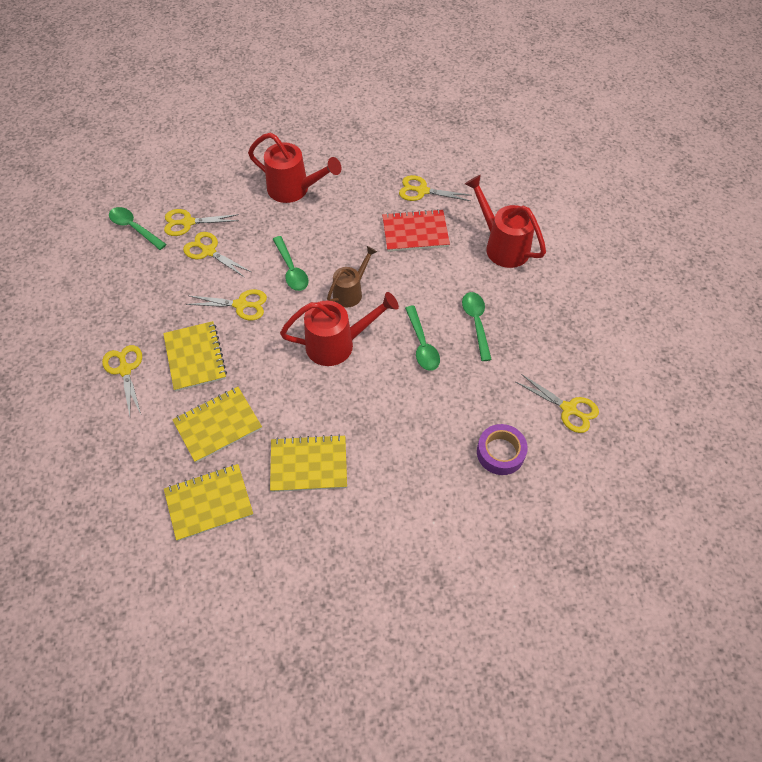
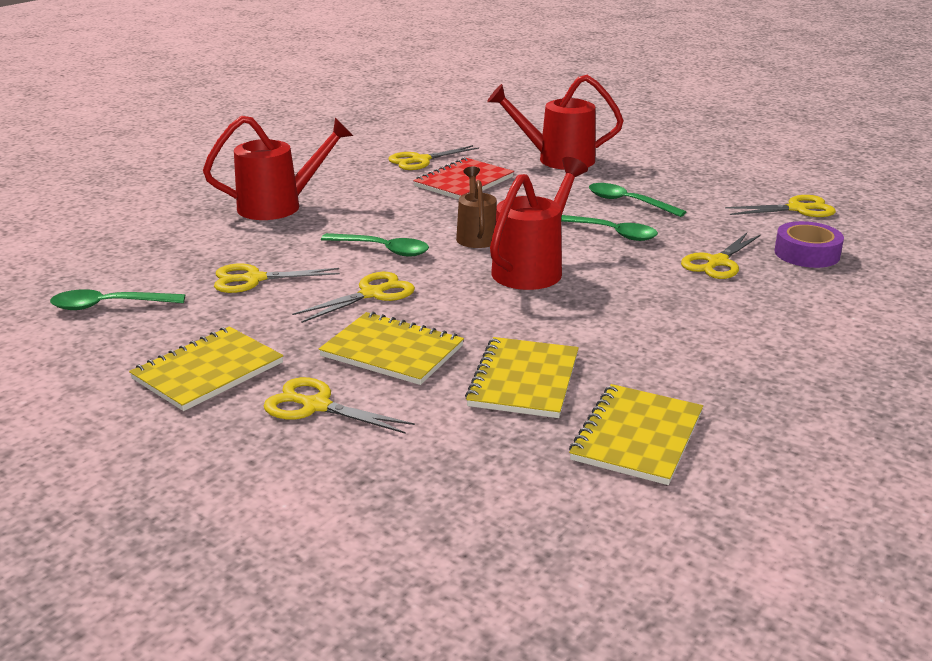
camera: 45 degrees left, 30 degrees down
(188, 222) = (183, 273): yellow scissors -> yellow scissors (717, 262)
(308, 464) = (675, 350): yellow notebook -> yellow notebook (208, 371)

